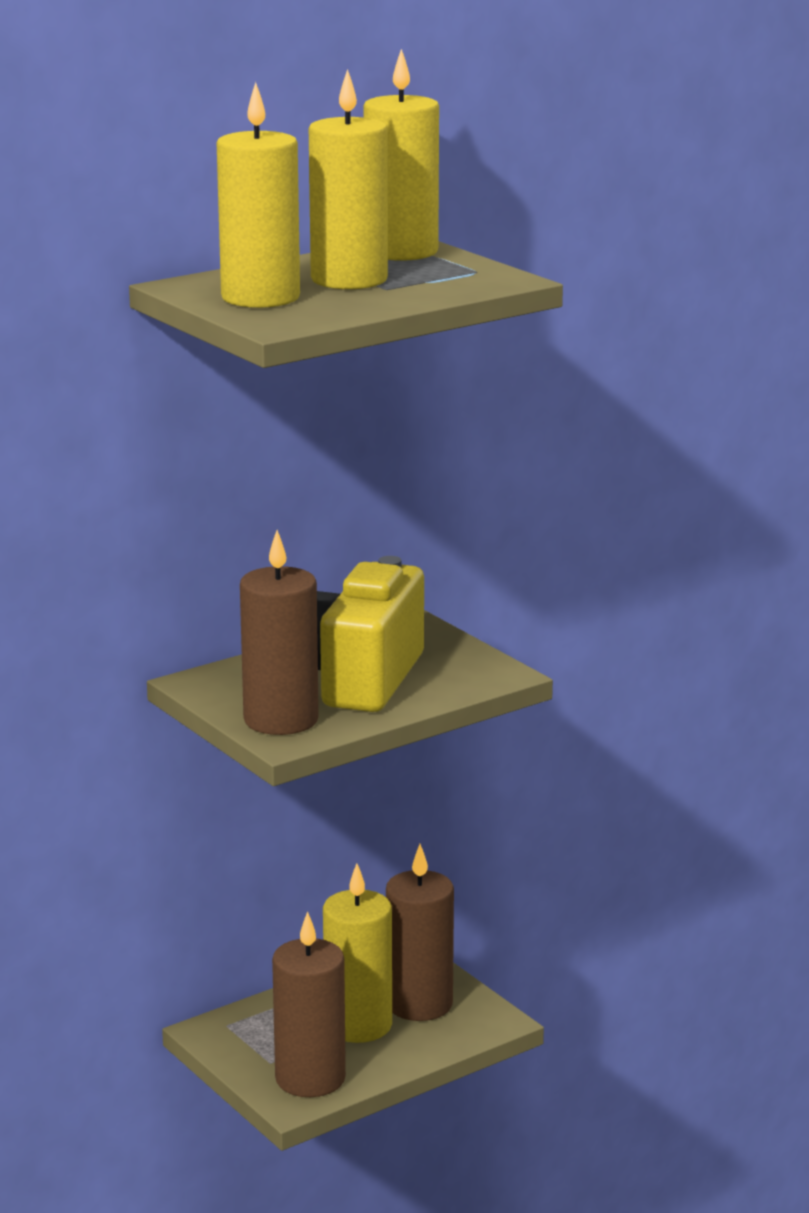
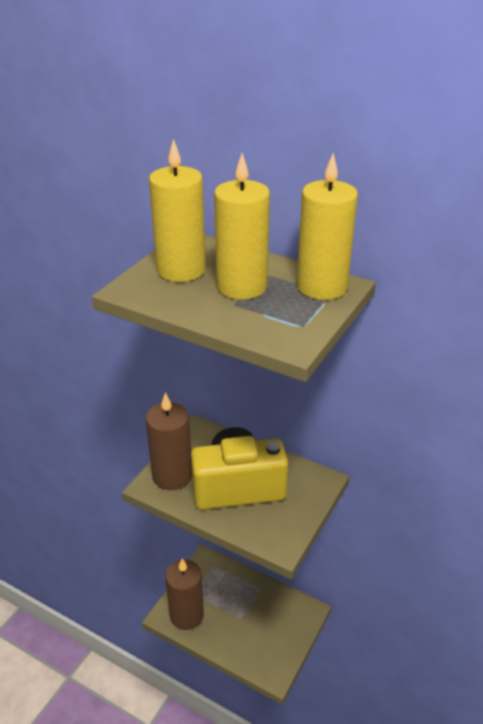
camera: 65 degrees right, 15 degrees up
(358, 1025) = (239, 615): yellow candle -> none
(419, 1004) = (270, 633): brown candle -> none

